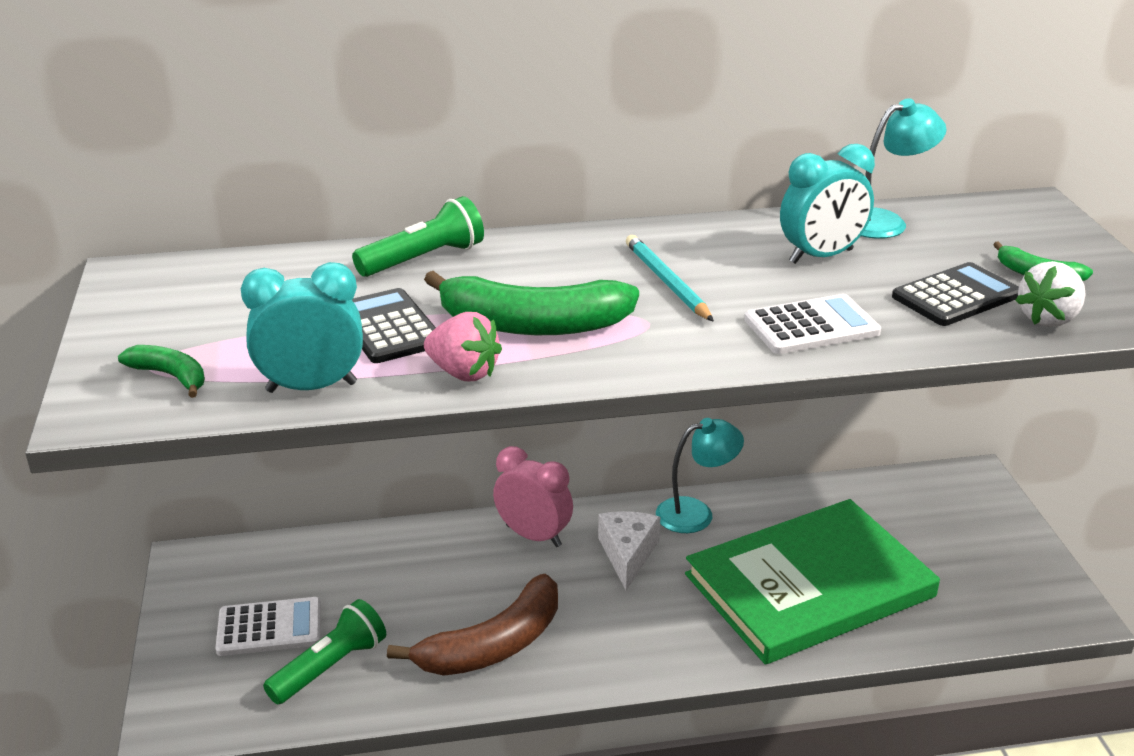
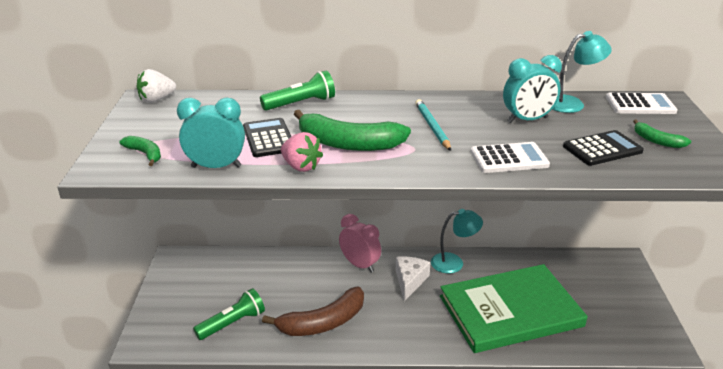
camera: 10 degrees right, 0 degrees up
(269, 628) = (206, 298): white calculator -> white calculator (640, 105)
(1048, 319) = (656, 167): white strawberry -> white strawberry (156, 99)

